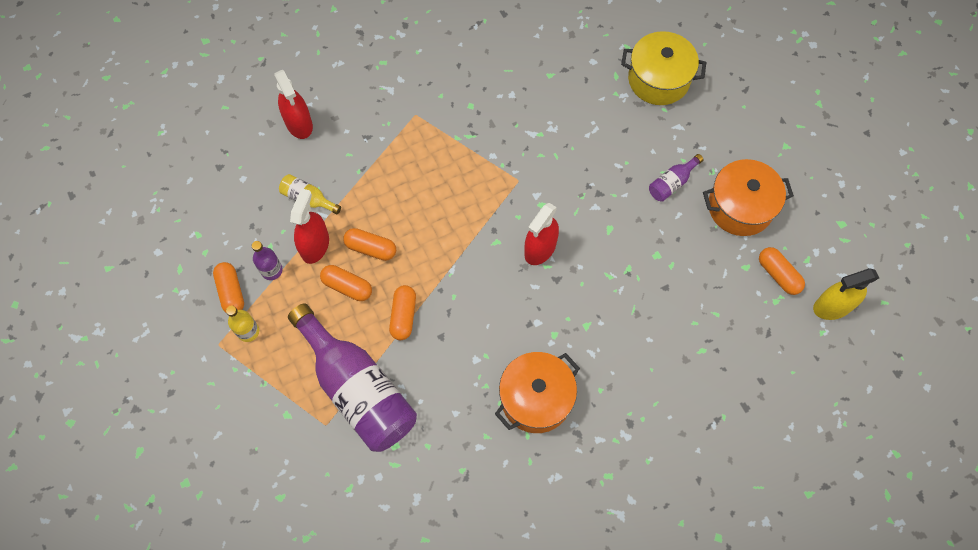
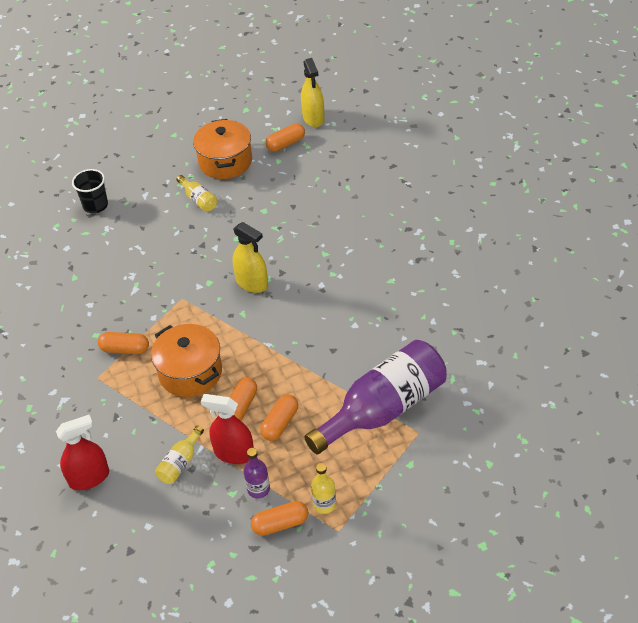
camera: 85 degrees left, 20 degrees down
(403, 316) = (312, 378): orange capsule -> orange capsule (125, 349)
(536, 398) = (389, 285): orange pot -> orange pot (190, 372)
(540, 249) = (252, 283): red spray bottle -> yellow spray bottle
(658, 79) = (95, 205): yellow pot -> black cup
(672, 183) = (198, 200): purple bottle -> yellow bottle

